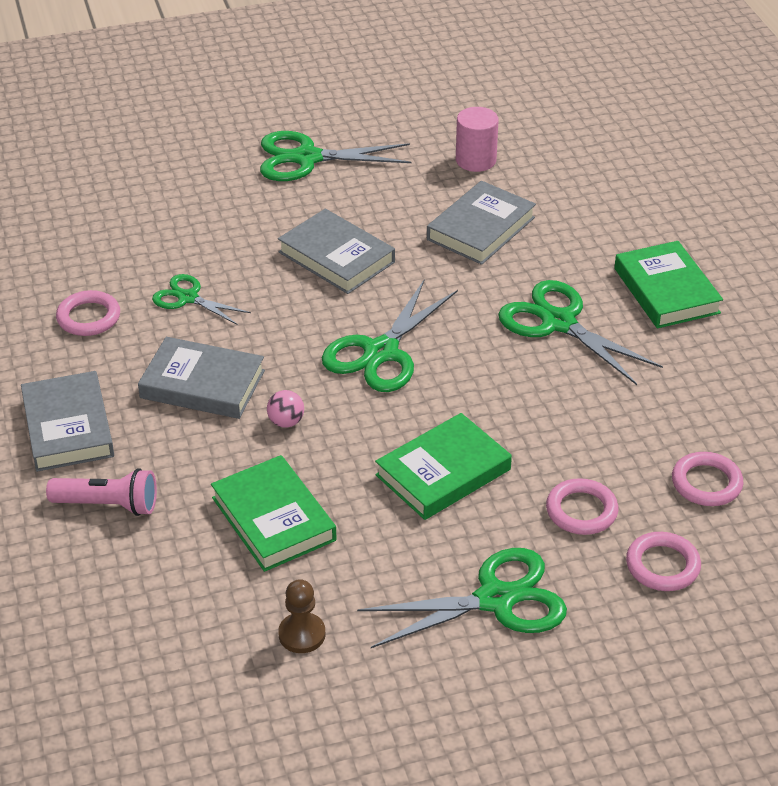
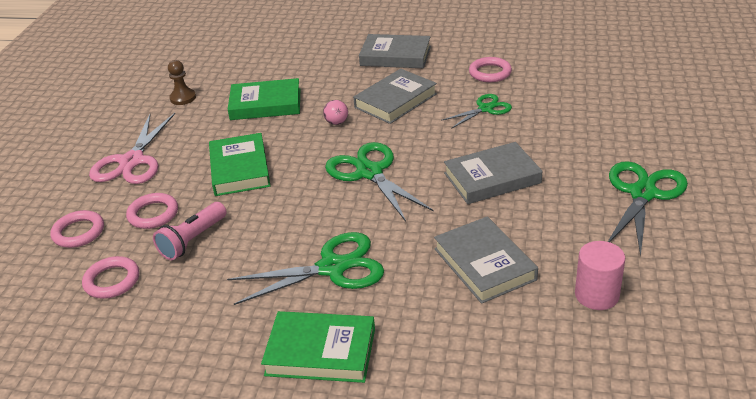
camera: 120 degrees right, 5 degrees down
(108, 505) = (325, 60): pink flashlight -> pink flashlight (193, 240)
(495, 599) = (132, 161): green scissors -> pink scissors

